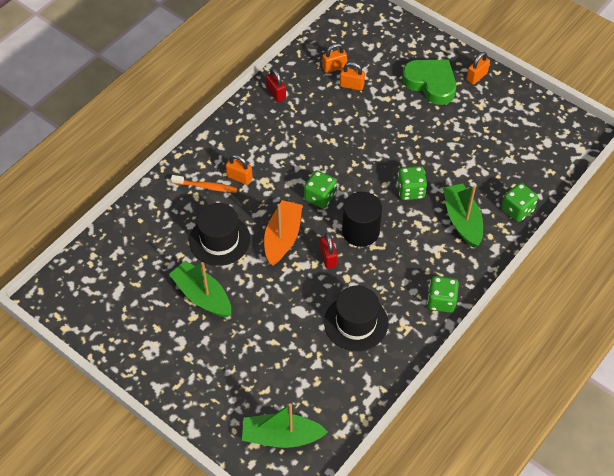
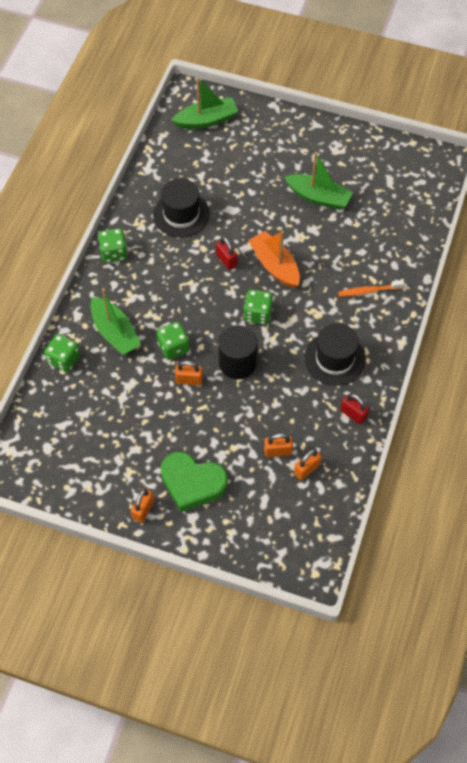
camera: 160 degrees right, 5 degrees up
(219, 240) = (329, 246): black hat -> black hat (334, 359)
(239, 177) = (342, 309): orange padlock -> orange padlock (189, 380)
(282, 237) = (275, 265): orange boat -> orange boat turned 150 degrees clockwise
(360, 231) = (207, 293): black cylinder -> black cylinder (237, 363)

